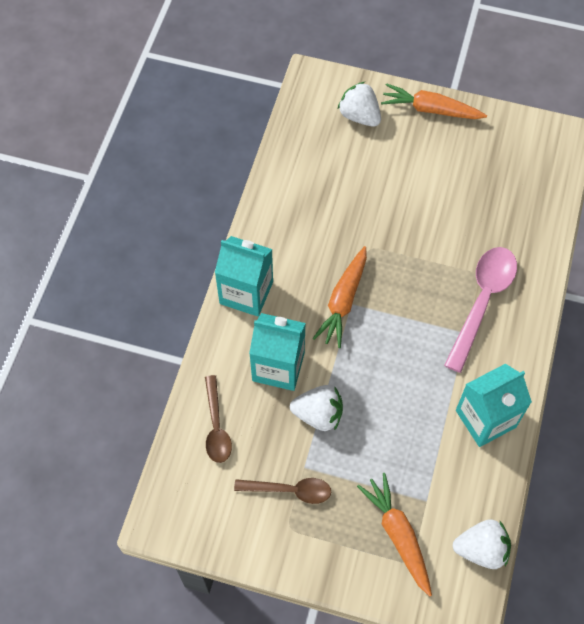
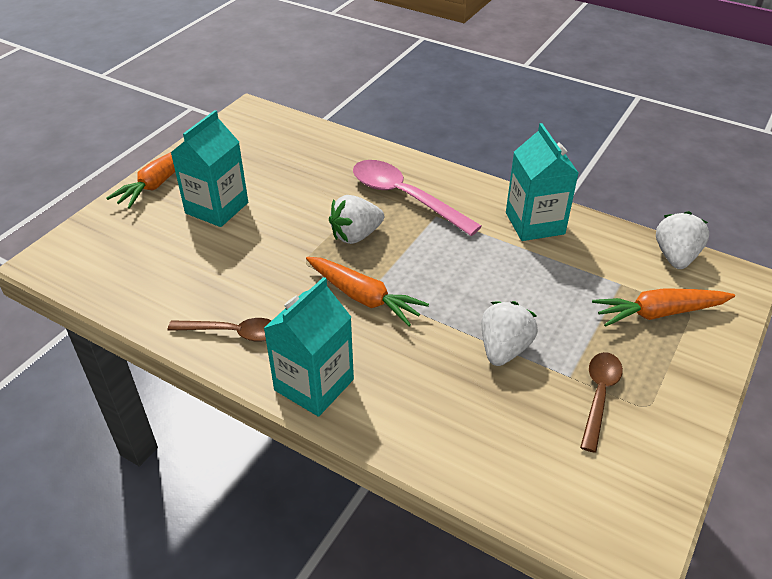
camera: 75 degrees left, 20 degrees down
(216, 426) = (500, 456): brown spoon -> brown spoon (233, 333)
(278, 366) = (430, 373): turquoise carton -> turquoise carton (217, 208)
(359, 116) = (128, 234): white strawberry -> white strawberry (356, 235)

